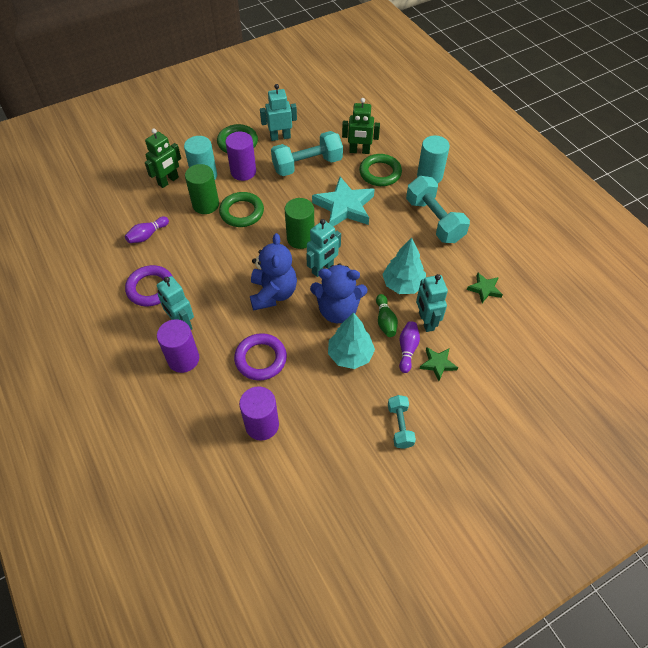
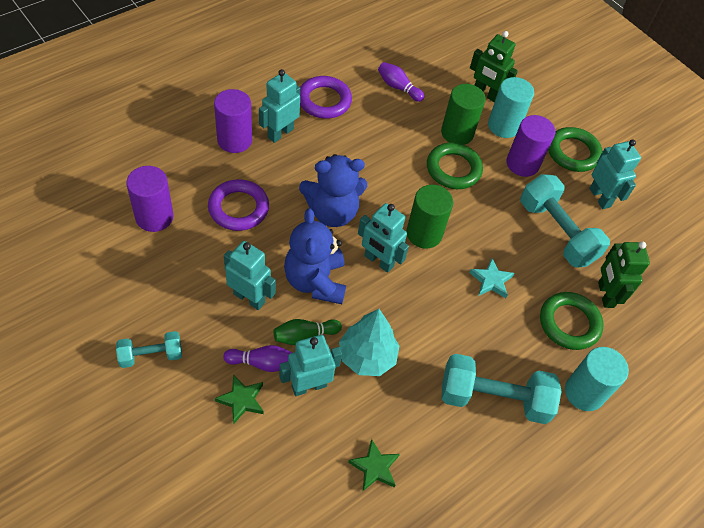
camera: 75 degrees right, 0 degrees up
(344, 207) = (491, 281): turquoise star -> turquoise star, size x0.50
(350, 355) = (249, 298): turquoise tree -> turquoise robot
(434, 220) = (493, 398): turquoise dumbbell -> turquoise dumbbell turned 45 degrees clockwise

